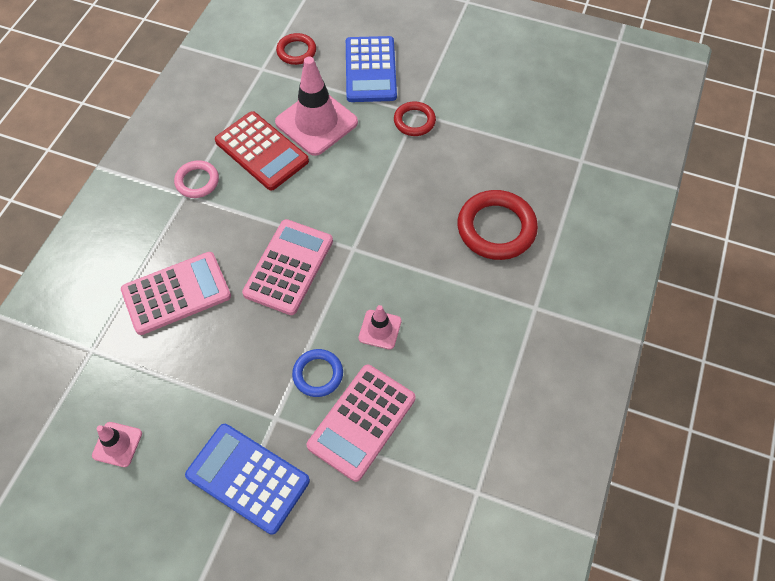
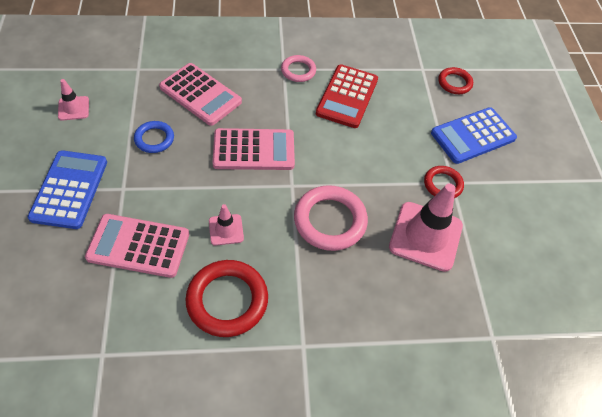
camera: 60 degrees right, 5 degrees down
(316, 122) = (396, 119): pink traffic cone -> pink traffic cone (425, 236)
(318, 374) = (169, 202): blue ring -> blue ring (154, 139)
(412, 232) = (330, 221): none -> pink ring
(496, 228) = (370, 285): red ring -> red ring (227, 300)

